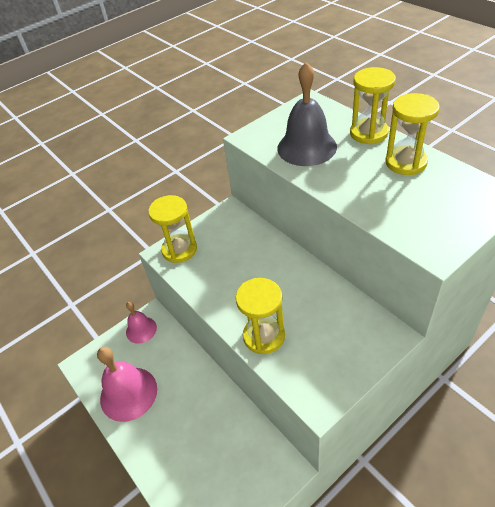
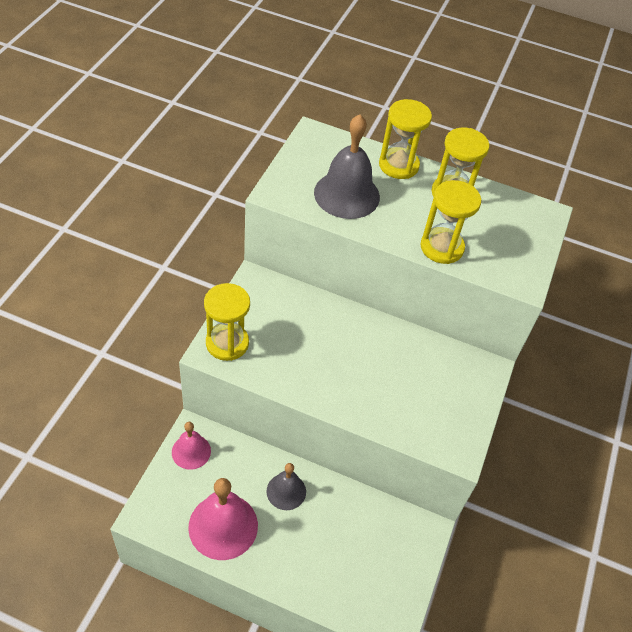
camera: 40 degrees left, 5 degrees up
(189, 385) = (286, 491): none -> grey bell
(264, 336) = (376, 409): yellow hourglass -> yellow hourglass (442, 247)

